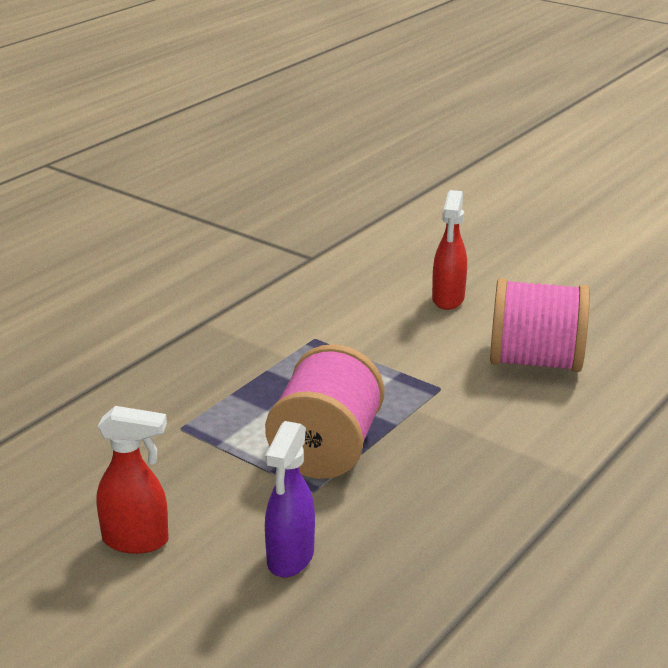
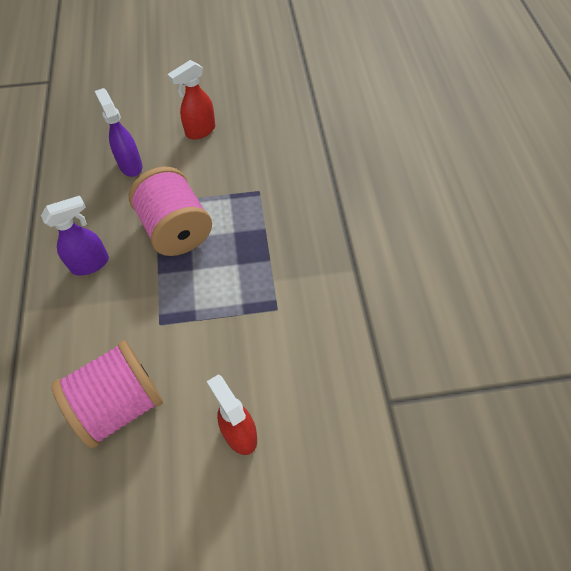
camera: 135 degrees right, 30 degrees up
(463, 476) = (91, 264): none -> purple spray bottle

